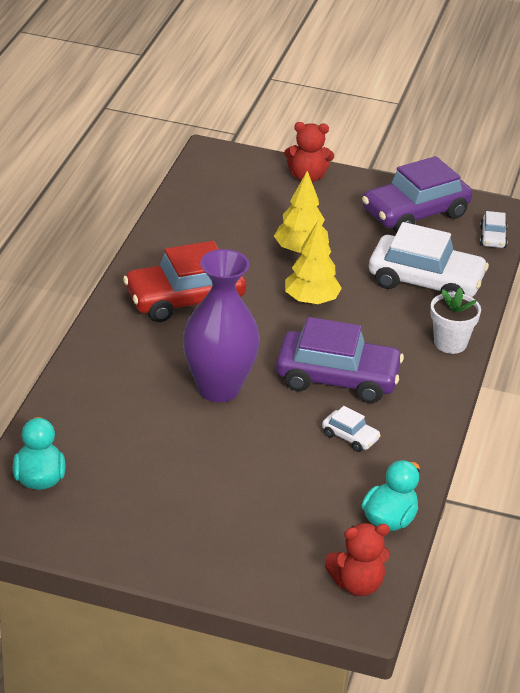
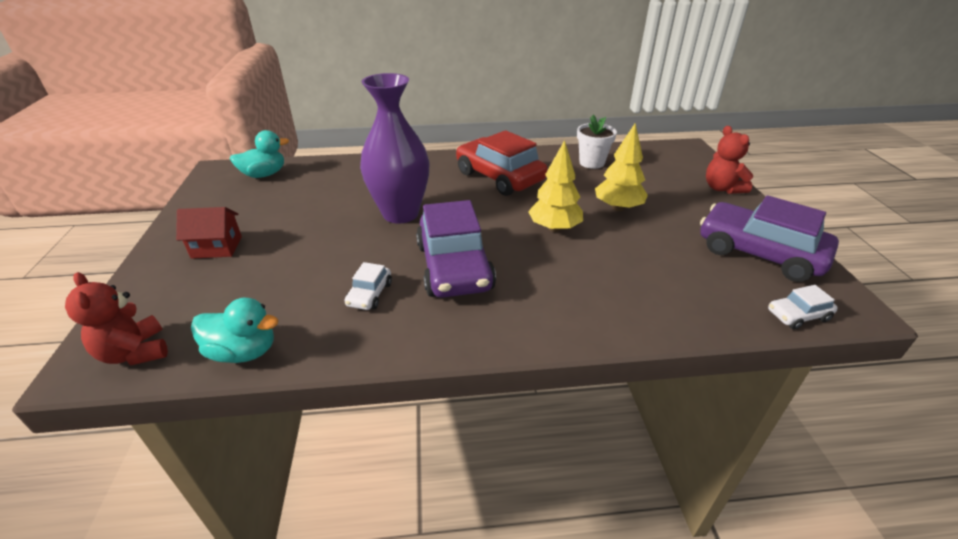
camera: 70 degrees right, 0 degrees up
(204, 529) = (217, 247): none -> red house
(425, 281) = (658, 285): white car -> none
(450, 343) = (571, 327): white flower pot -> white flower pot (591, 163)

